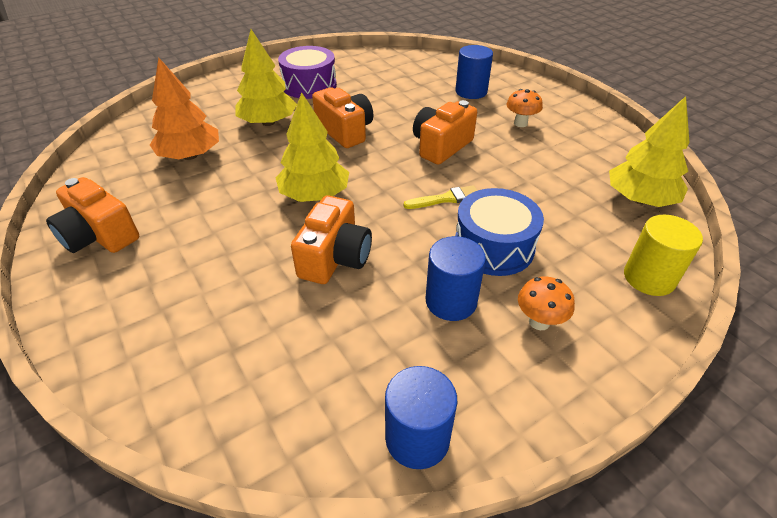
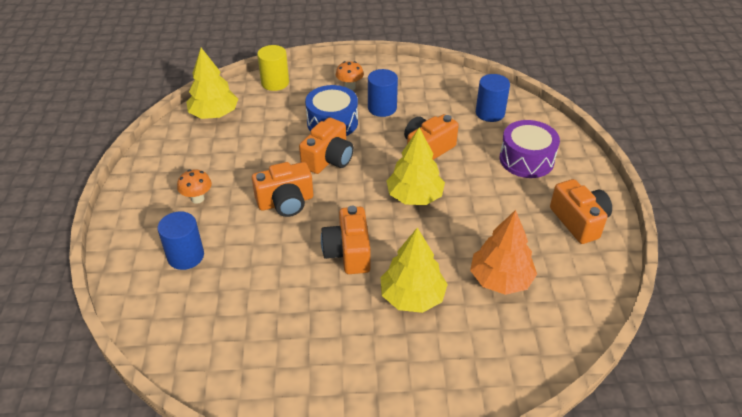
camera: 150 degrees left, 0 degrees up
(309, 85) = (335, 346): purple drum -> purple drum (526, 159)
(417, 438) = (437, 74): blue cylinder -> blue cylinder (490, 113)
(446, 199) = (328, 159): yellow brush -> orange camera

